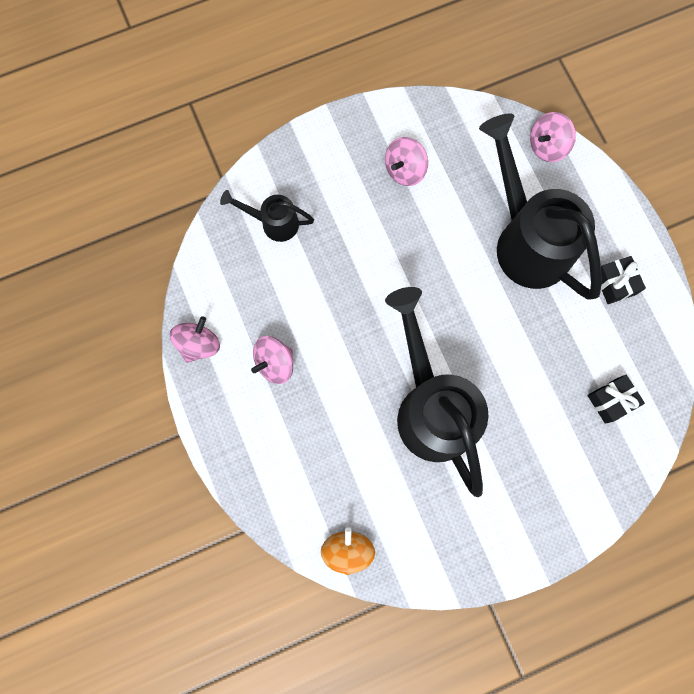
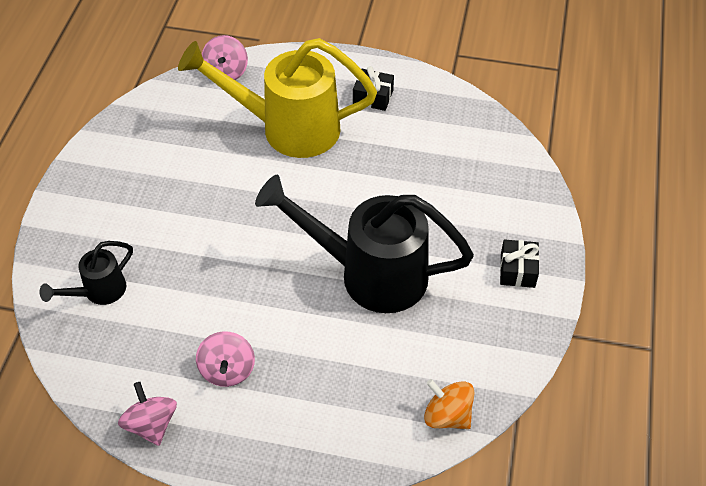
camera: 55 degrees left, 25 degrees down
(404, 170) = (151, 170): pink spinning top -> none
(525, 239) = (287, 128): black watering can -> yellow watering can
(611, 400) = (463, 153): black gift -> black gift (517, 270)

